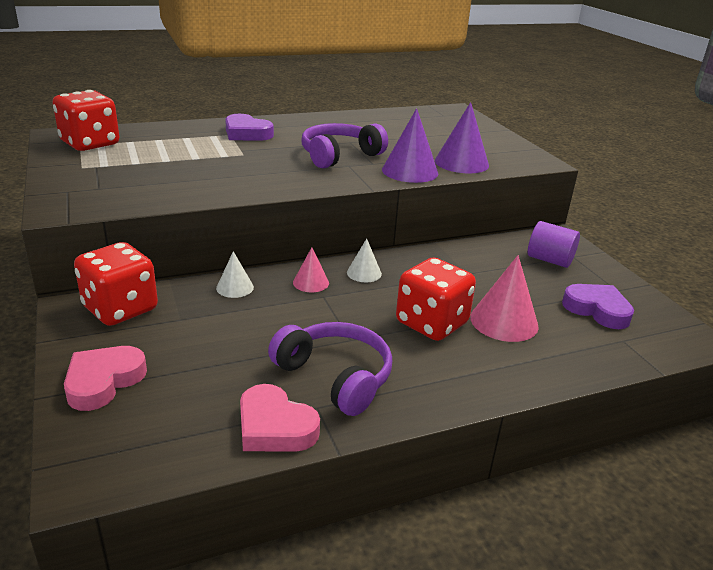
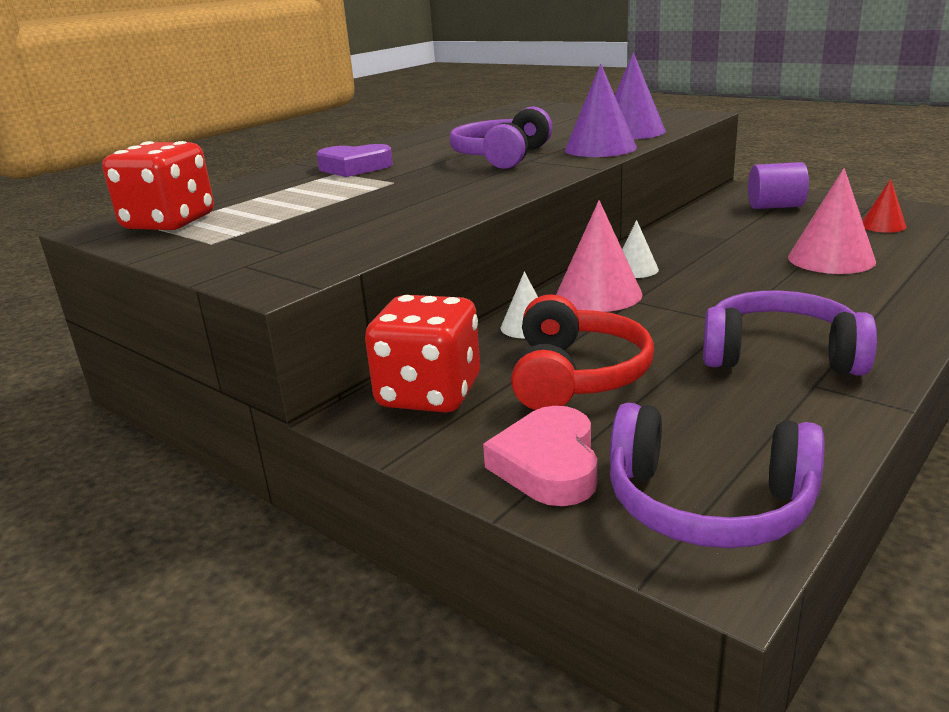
camera: 25 degrees left, 5 degrees down
(133, 446) = (707, 505): none -> purple headphones
(205, 333) = (577, 375): none -> red headphones
(275, 427) = (811, 418): pink heart -> none
(311, 282) = (598, 294): pink cone -> pink cone, size x1.76
(431, 323) = (776, 283): red dice -> none
(597, 310) = (882, 225): purple heart -> red cone

